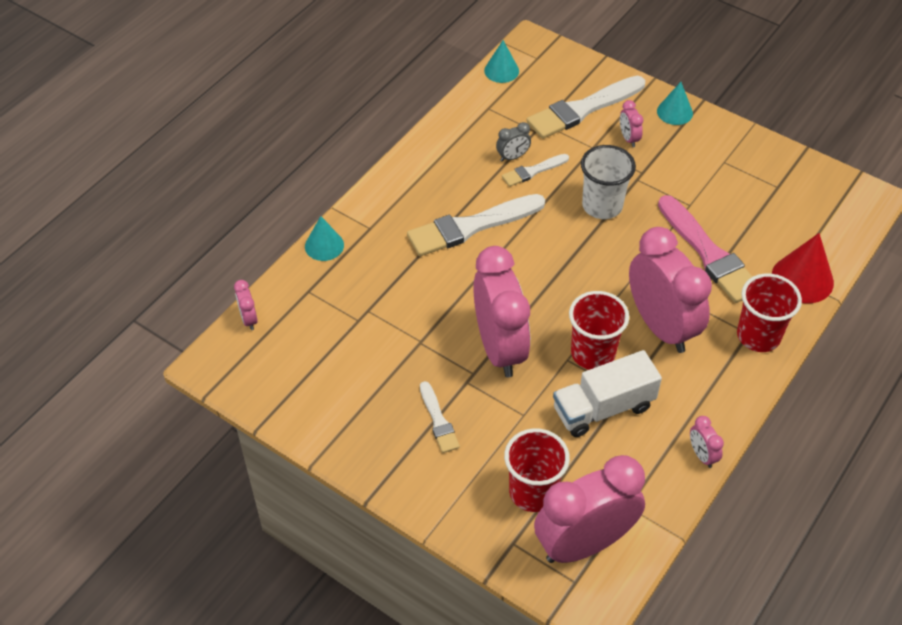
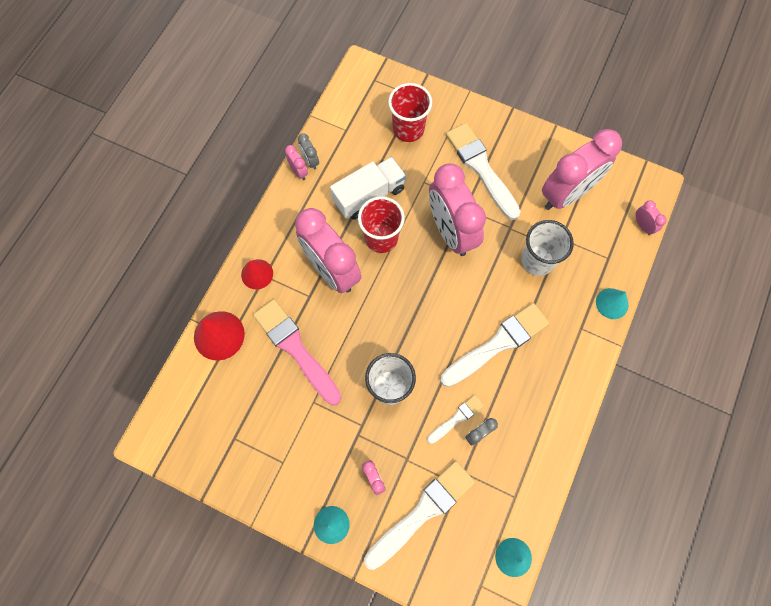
camera: 170 degrees right, 20 degrees up
(397, 300) = (537, 260): none -> white cup
(438, 421) = (481, 168): white brush -> white brush, size x1.91
(584, 543) = (371, 102): pink clock -> pink clock (566, 194)
(684, 468) = (310, 161): none -> grey clock
(758, 336) = (257, 274): red cup -> red cone

